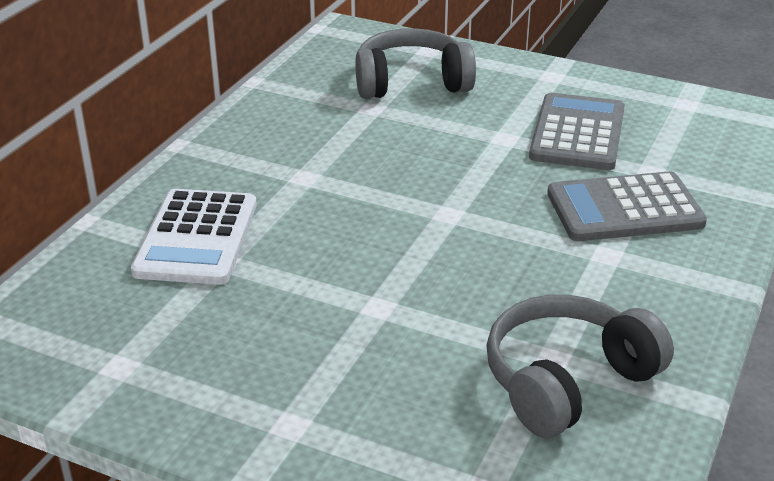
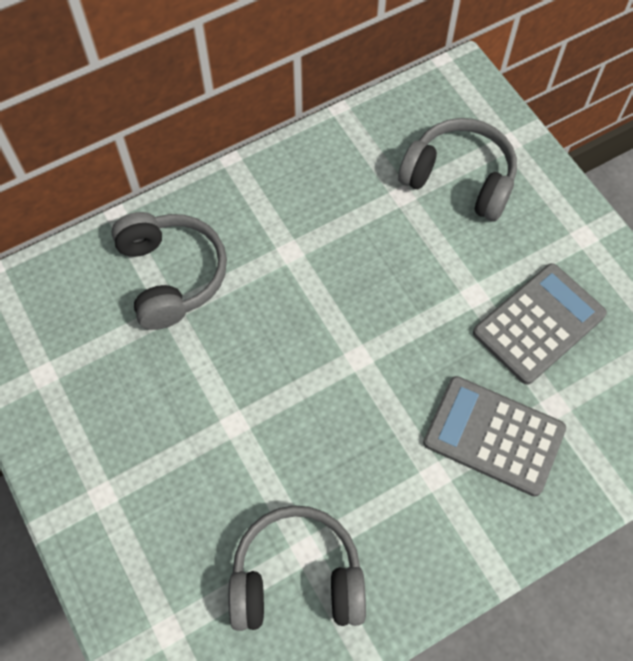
camera: 35 degrees right, 30 degrees up
(196, 238) = (171, 276): white calculator -> grey headphones

